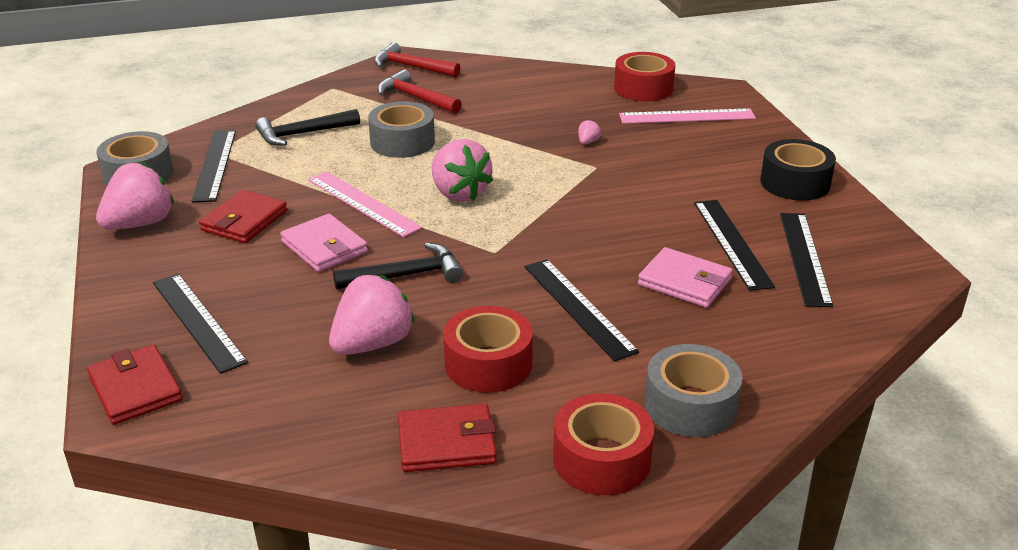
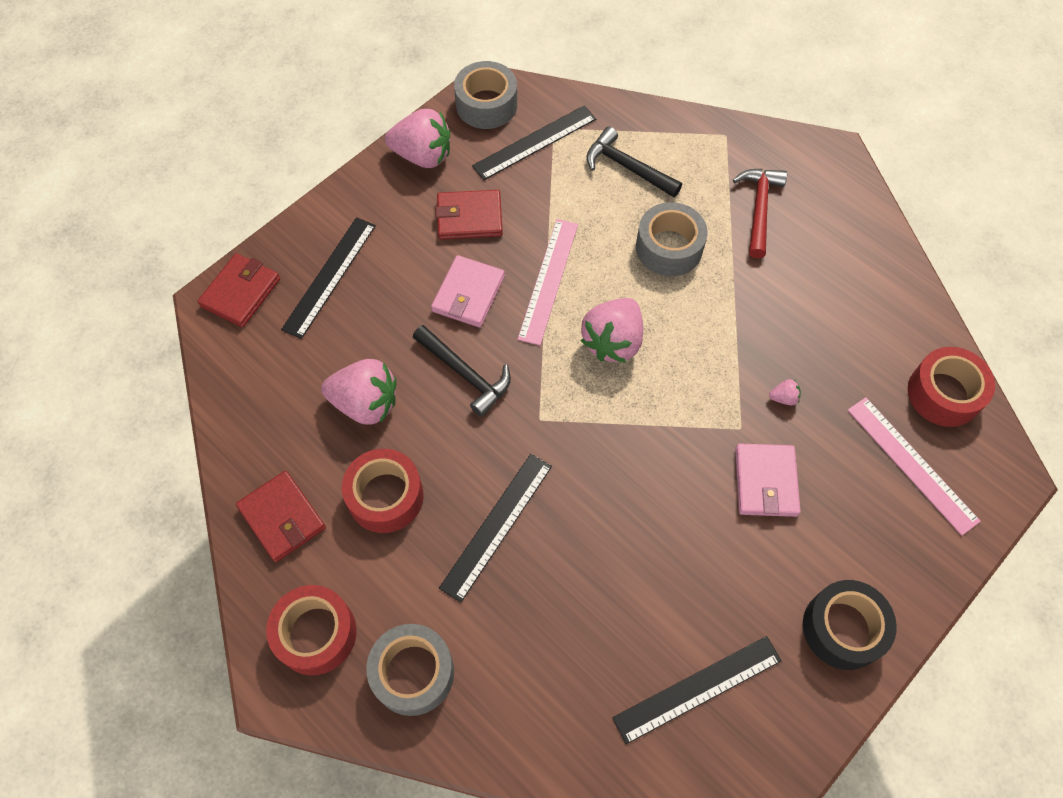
camera: 60 degrees right, 30 degrees up
(411, 67) = (818, 169): red hammer -> none
(684, 282) = (588, 595): pink wallet -> pink wallet (766, 482)
(732, 243) = (681, 610): black ruler -> none

